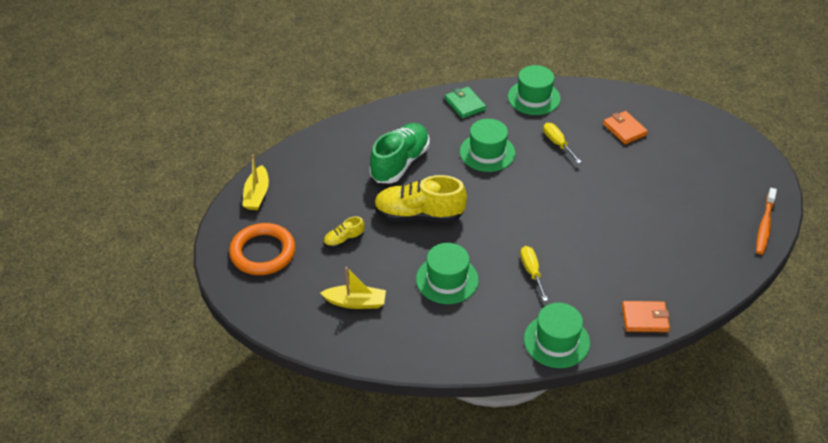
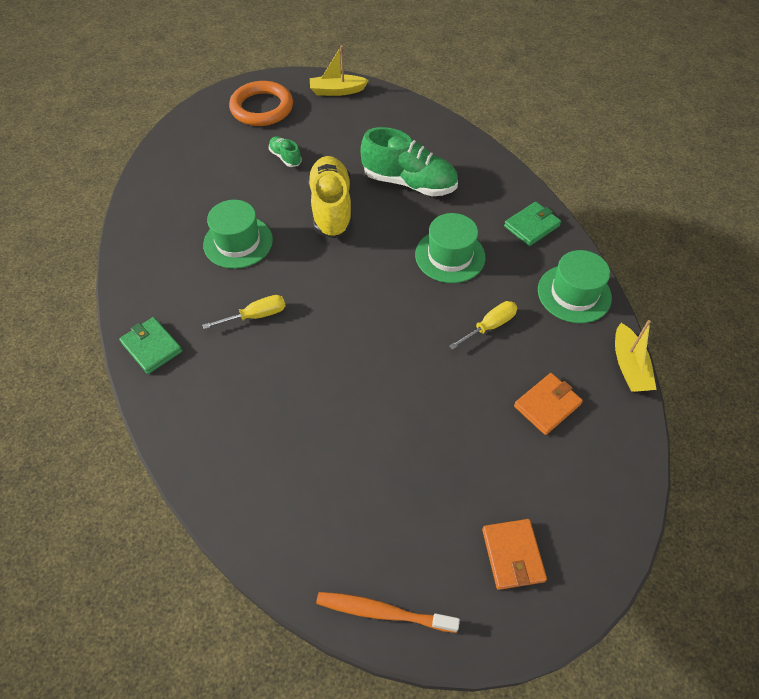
camera: 80 degrees right, 10 degrees up
(344, 240) = (285, 157): yellow shoe -> green shoe
(356, 302) = (203, 178): yellow boat -> yellow boat (629, 366)
(556, 341) = (152, 347): green hat -> green wallet
(645, 318) = (187, 439): orange wallet -> orange wallet (512, 555)

